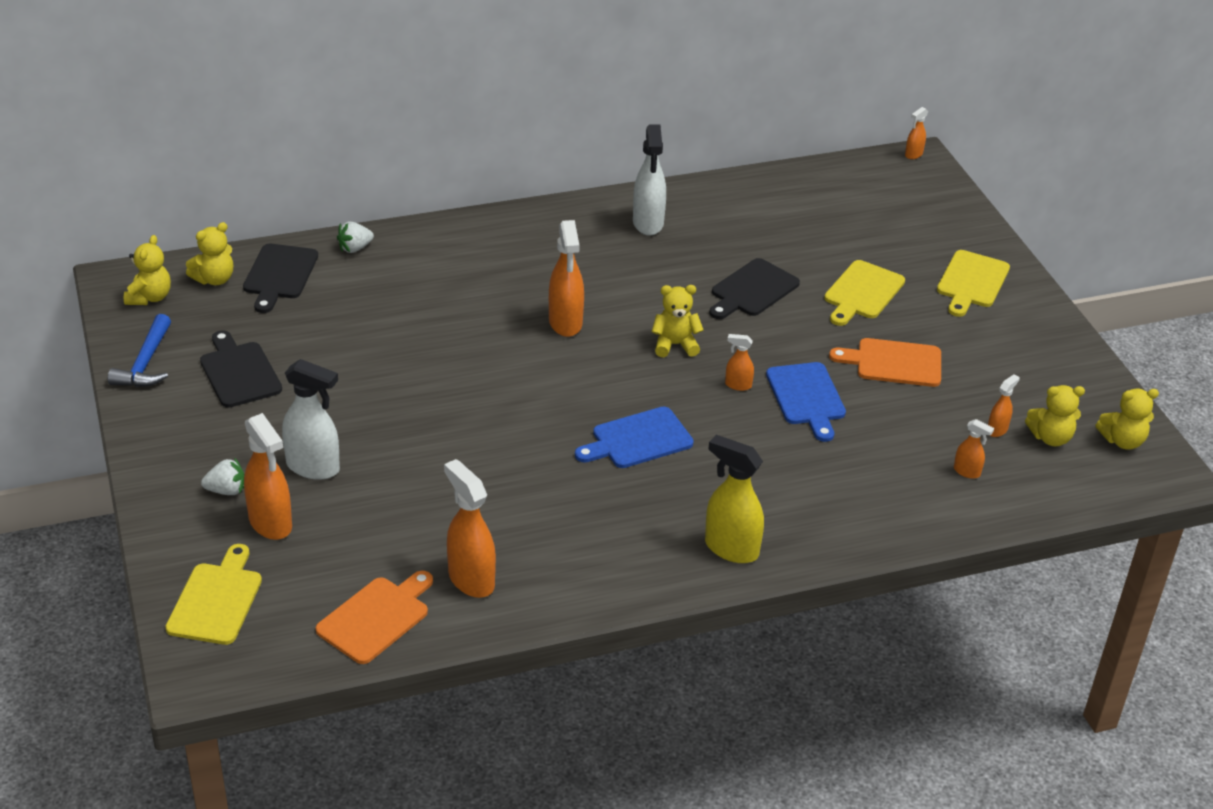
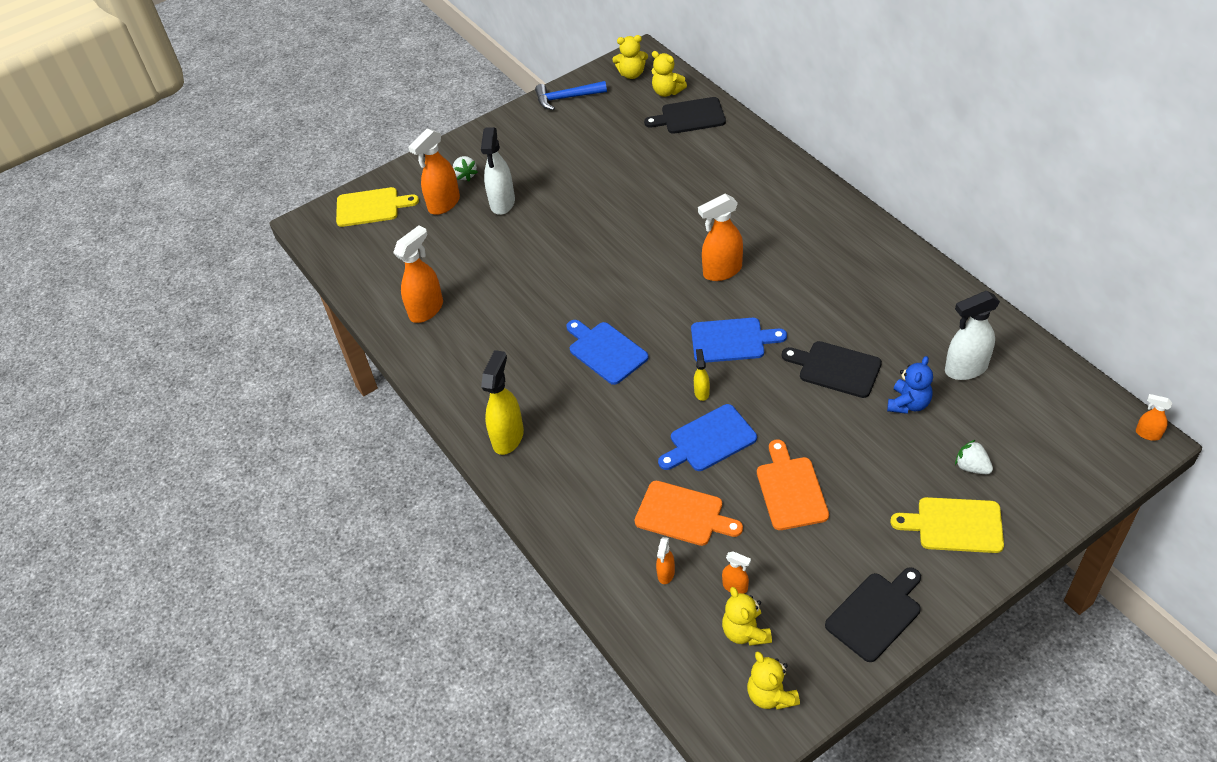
camera: 80 degrees right, 10 degrees up
(239, 372) = (578, 138): black cutting board -> black cutting board (876, 614)
(355, 248) = (743, 138): white strawberry -> white strawberry (971, 467)
(376, 617) = (378, 278): orange cutting board -> orange cutting board (683, 515)
(648, 223) = (886, 279): white spray bottle -> white spray bottle (965, 369)
(675, 345) = (731, 340): yellow teddy bear -> blue cutting board
(738, 385) = (701, 392): orange spray bottle -> yellow spray bottle
(820, 262) = (908, 404): none -> blue teddy bear
(862, 292) = (881, 444): yellow cutting board -> none

